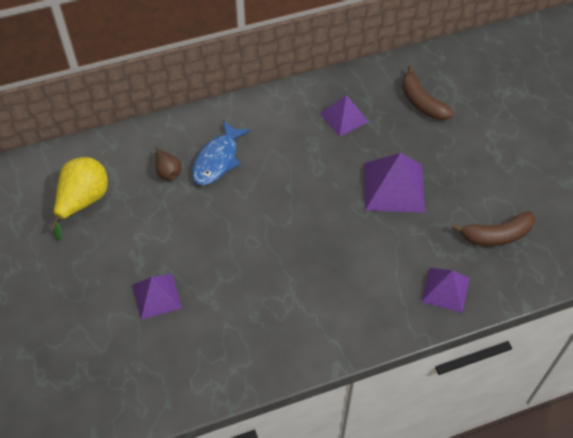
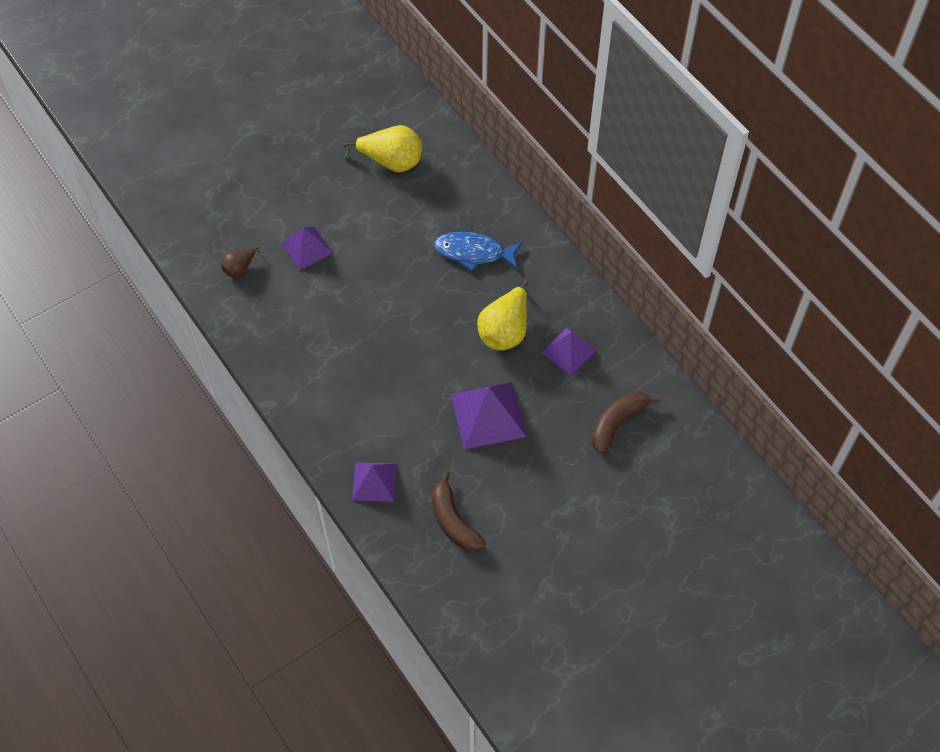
camera: 75 degrees right, 5 degrees up
(168, 172) = (446, 216): brown pear -> brown pear (240, 268)
(309, 155) = (505, 330): none -> yellow pear

